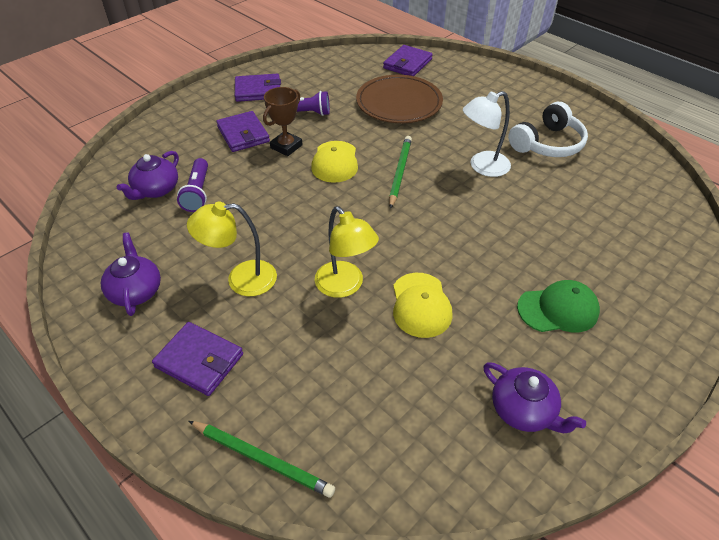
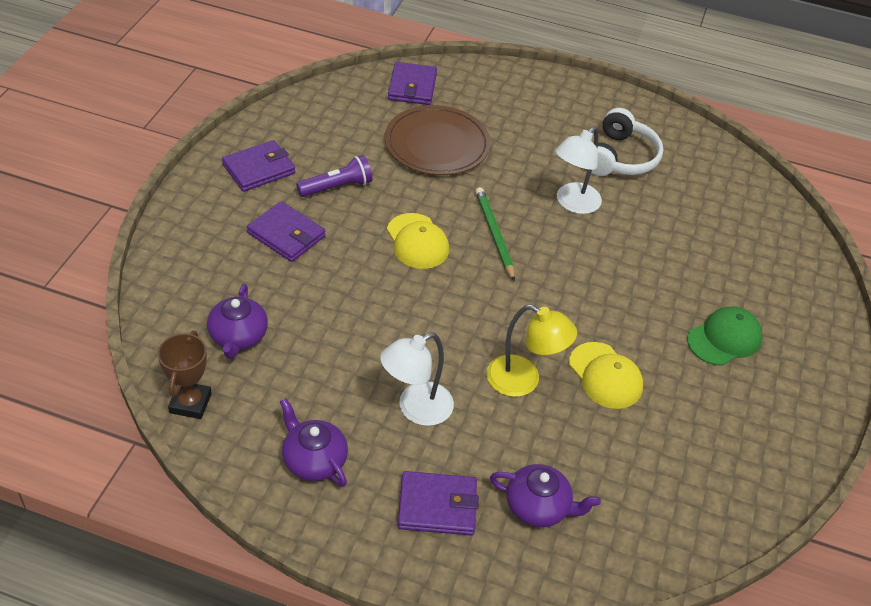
camera: 30 degrees left, 0 degrees up
(198, 192) = (290, 325): purple flashlight -> none
(241, 279) = (416, 409): yellow lamp -> white lamp
(262, 459) = (561, 570): green pencil -> none
(286, 146) = (349, 237): brown trophy -> brown trophy (190, 403)
(523, 410) = (746, 442): purple teapot -> purple teapot (538, 507)

